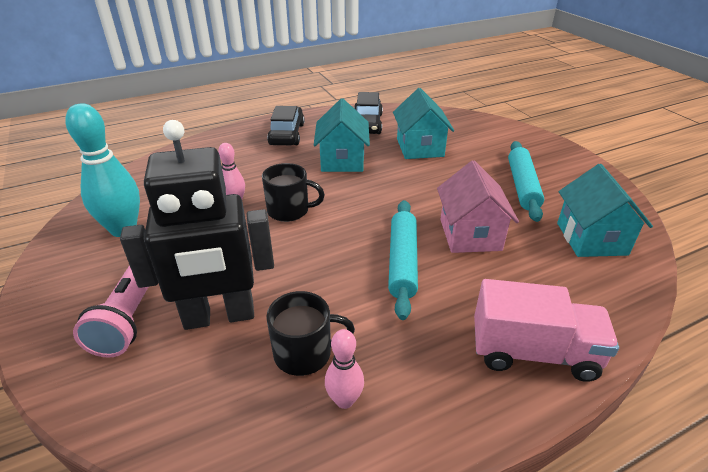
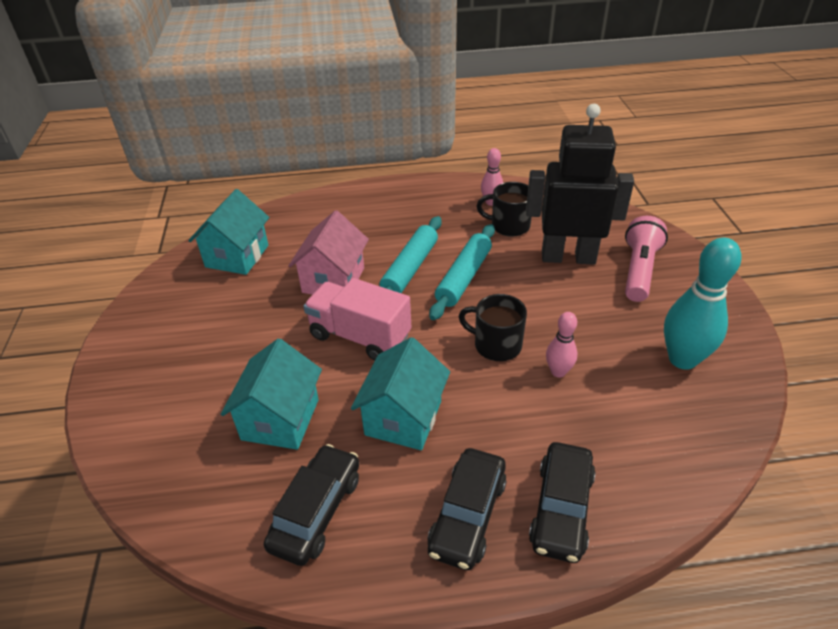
camera: 160 degrees left, 5 degrees up
(235, 143) = (561, 509): none -> black car
(522, 186) = (225, 322): turquoise rolling pin -> turquoise rolling pin (463, 277)
(533, 352) = (366, 202): pink truck -> pink truck (360, 336)

